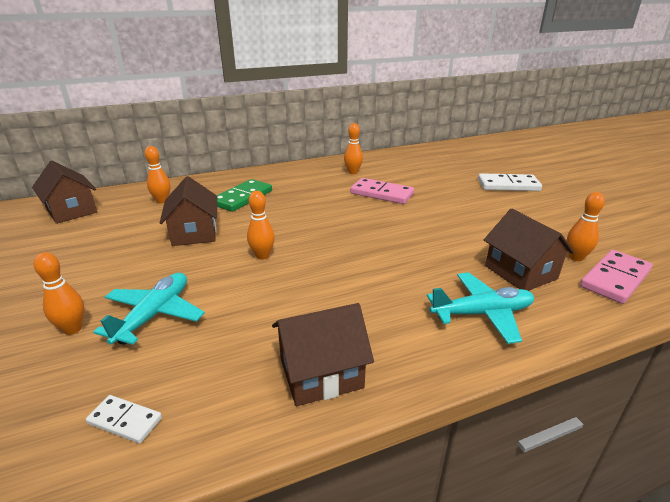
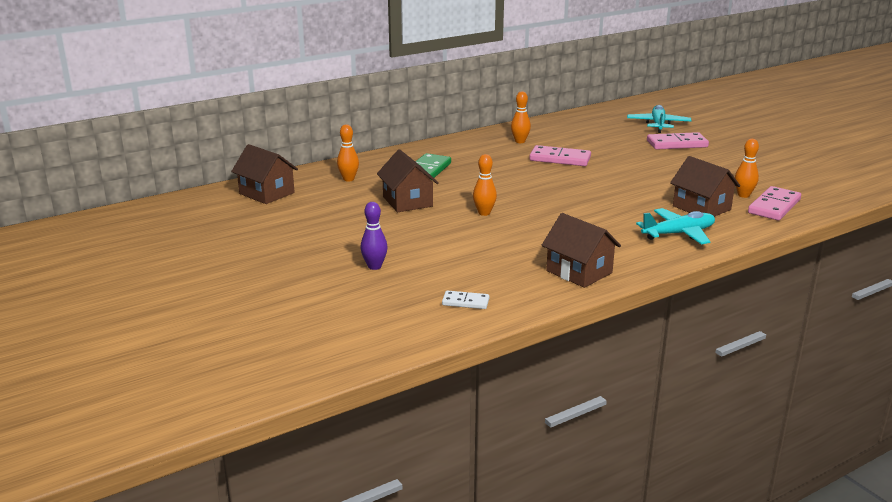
camera: 10 degrees left, 5 degrees down
(73, 329) = (374, 266): orange bowling pin -> purple bowling pin
(154, 315) = (430, 254): turquoise plane -> turquoise plane (658, 124)
(321, 373) = (579, 272): brown house -> brown house turned 75 degrees clockwise
(508, 185) = (677, 144): white domino -> pink domino

